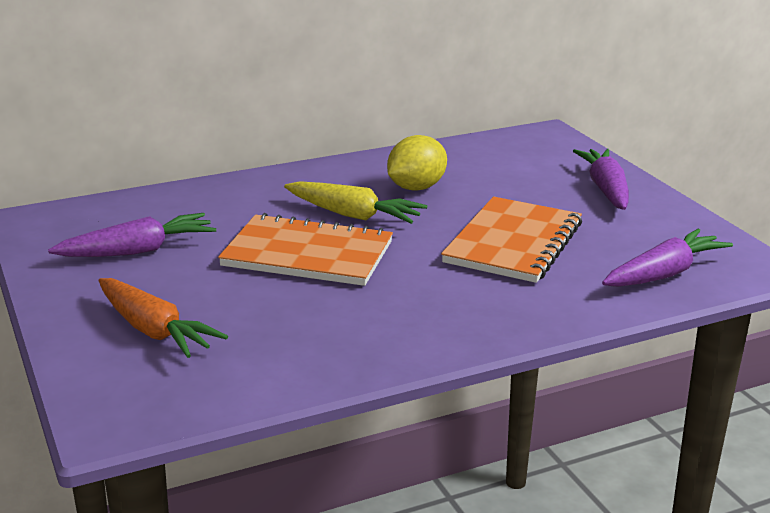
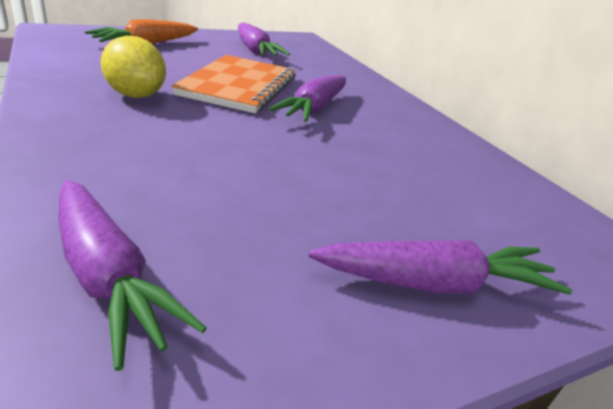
camera: 85 degrees right, 5 degrees up
(353, 215) = (314, 108): yellow carrot -> purple carrot
(416, 188) = (385, 142): yellow lemon -> yellow lemon (135, 95)
(513, 243) = (244, 171): orange notebook -> none

